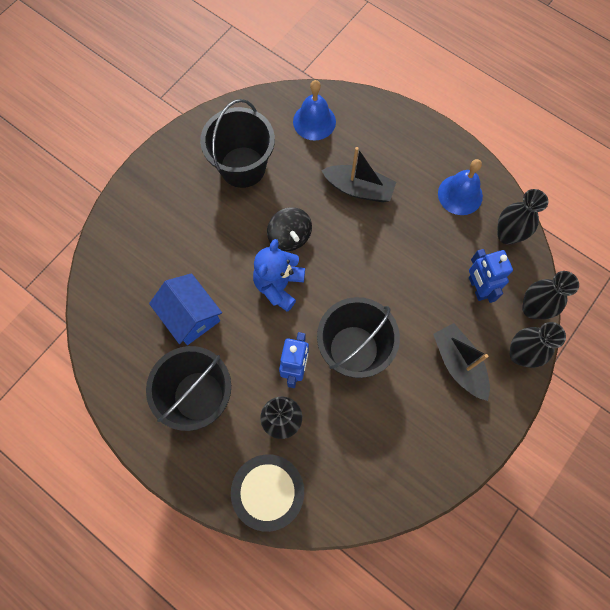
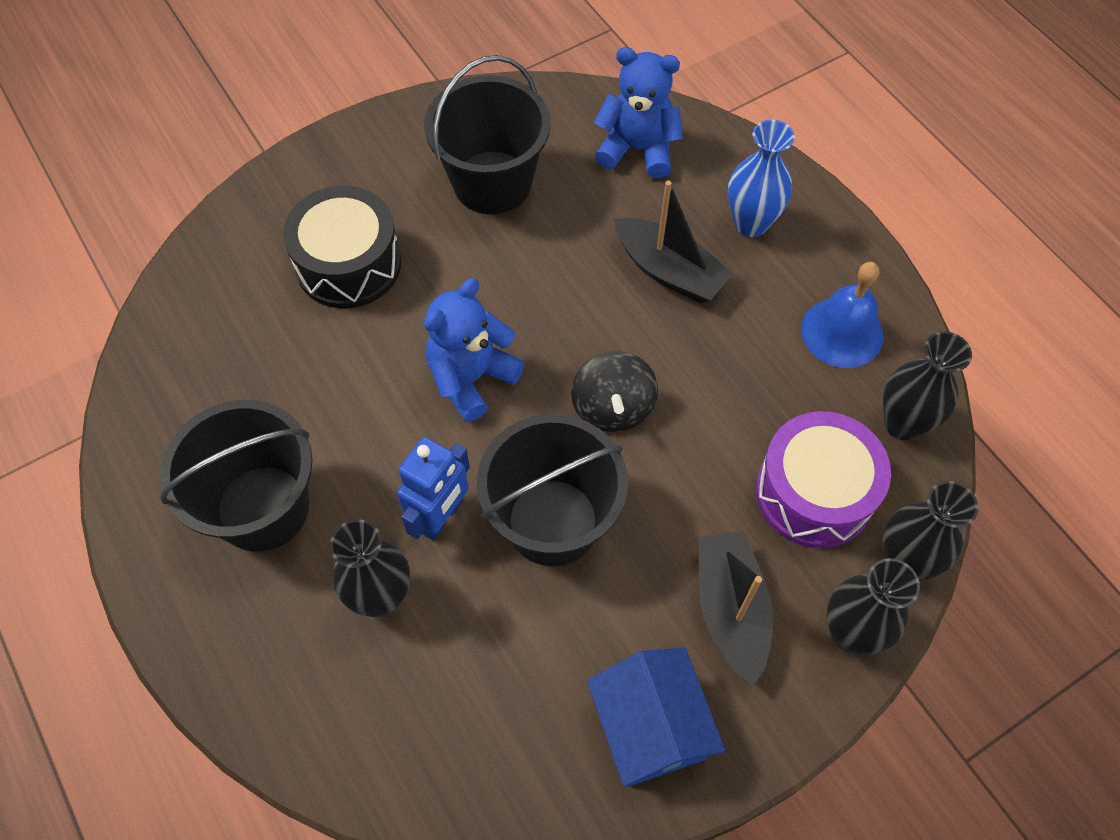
camera: 20 degrees right, 10 degrees down
(190, 316) = (308, 378): blue house -> blue house (650, 726)
(269, 491) = (307, 707): black drum -> black drum (349, 264)
(290, 237) = (522, 309): black spinning top -> black spinning top (613, 407)
(314, 121) = (637, 149): blue bell -> blue teddy bear
(391, 147) = (751, 223): none -> blue vase
(477, 288) = (814, 493): blue robot -> purple drum

